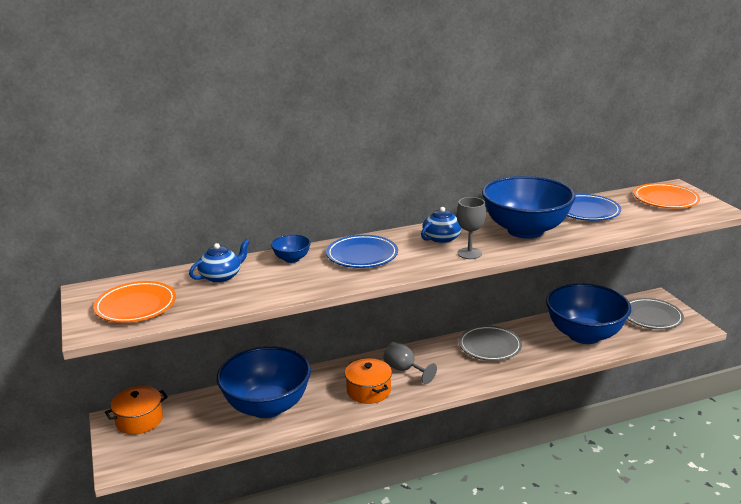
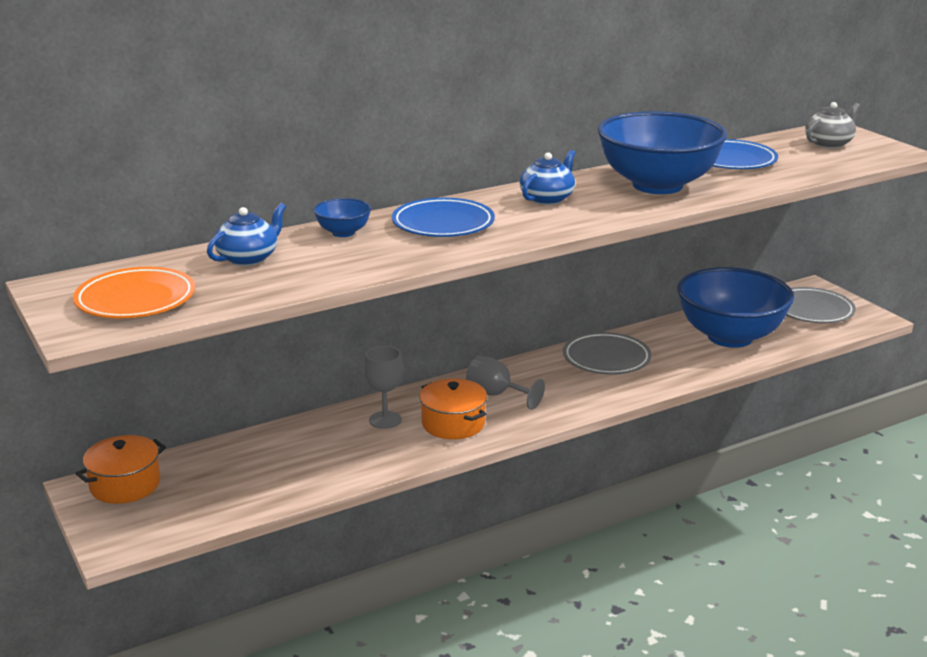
camera: 10 degrees left, 0 degrees up
(267, 406) = (312, 453): blue bowl -> none
(469, 253) = (592, 214): grey goblet -> grey goblet (385, 420)
(665, 200) = (829, 143): orange plate -> grey teapot

